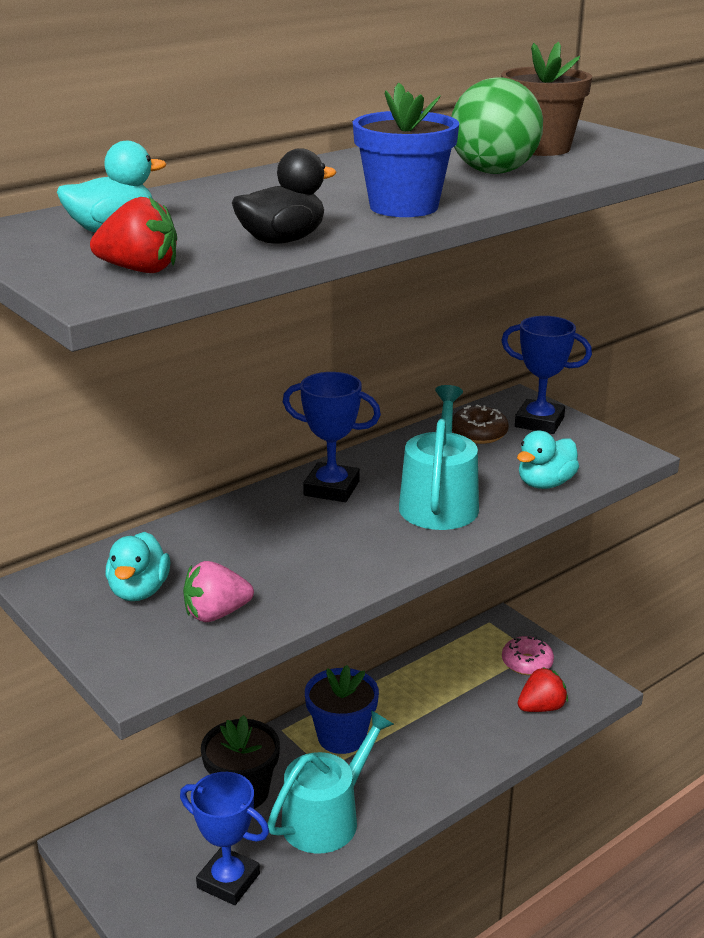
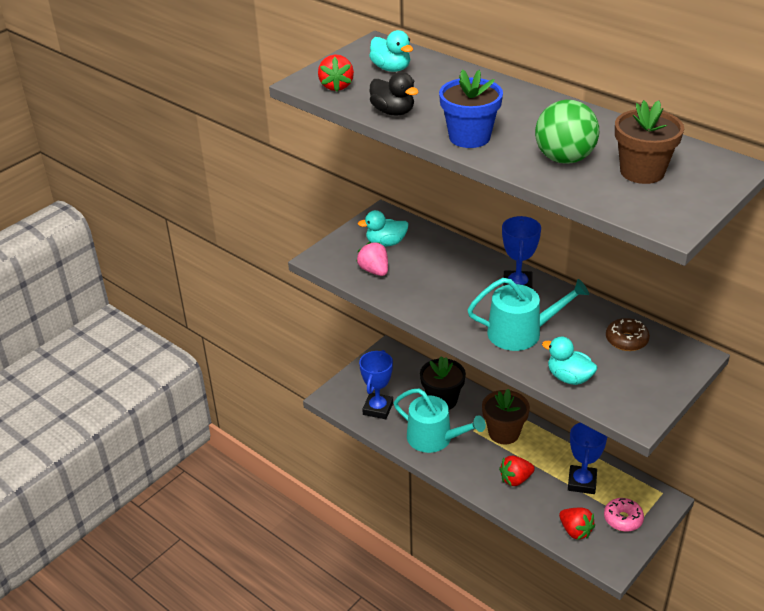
camera: 80 degrees right, 10 degrees up
(341, 737) = (504, 433): blue flower pot -> brown flower pot
(437, 744) = (515, 479): none -> red strawberry
(539, 422) = (663, 369): blue trophy -> blue trophy (582, 482)

